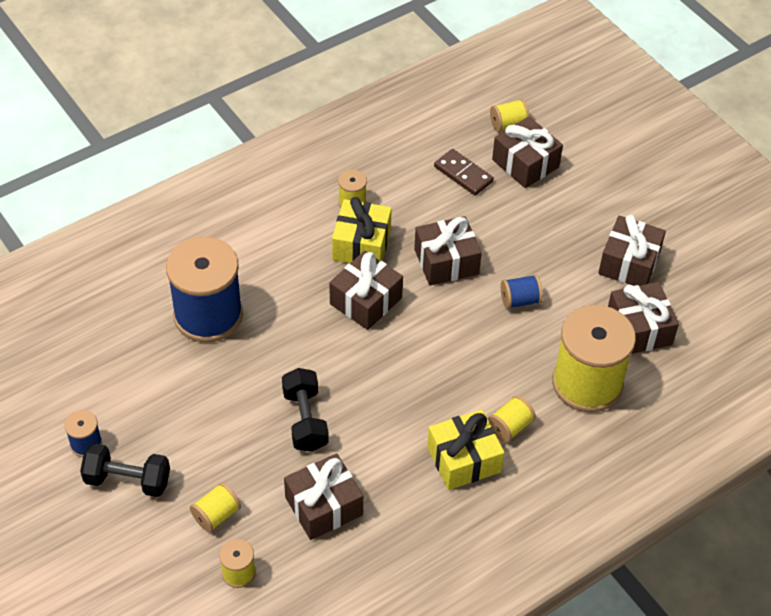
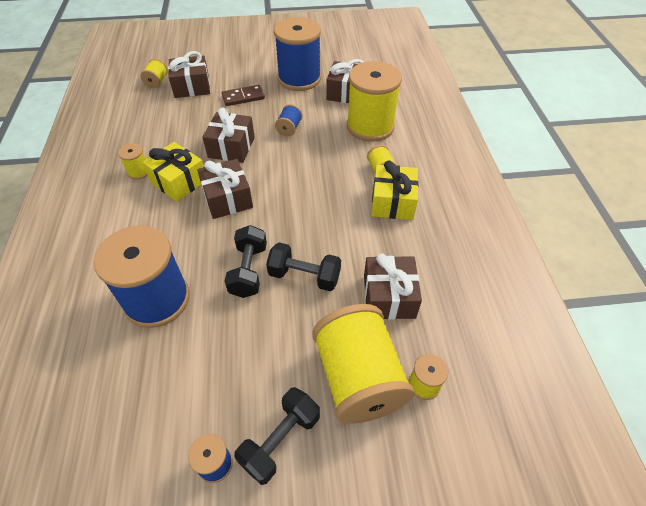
camera: 60 degrees left, 0 degrees up
(216, 515) = (358, 377): yellow spool -> yellow spool, size x2.31
(283, 369) = (248, 270): none -> black dumbbell
(463, 174) = (172, 113): brown domino -> brown domino (243, 97)
(629, 263) = (299, 79): brown gift -> blue spool

